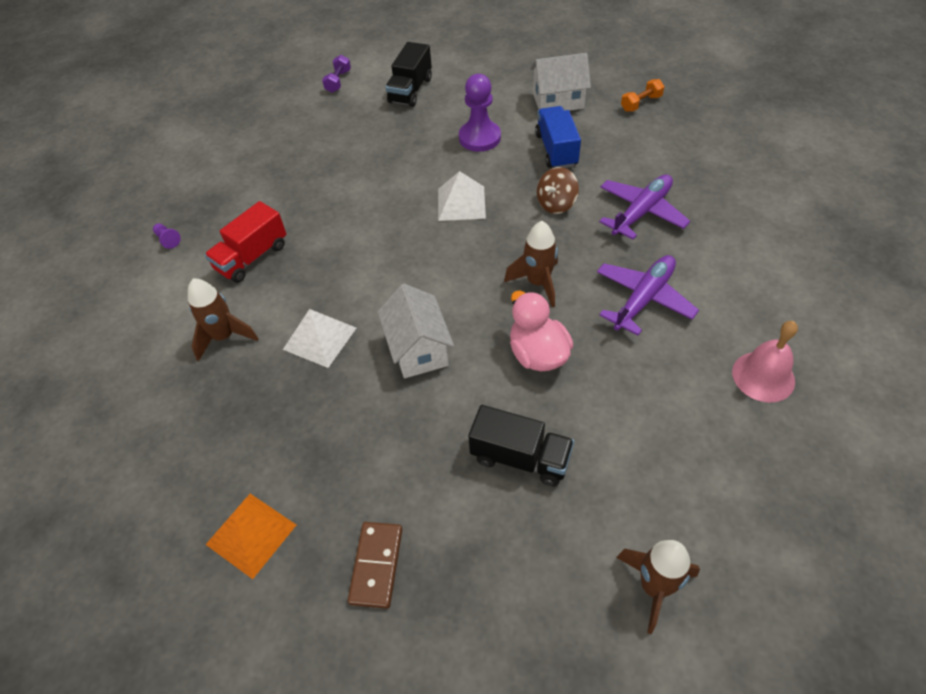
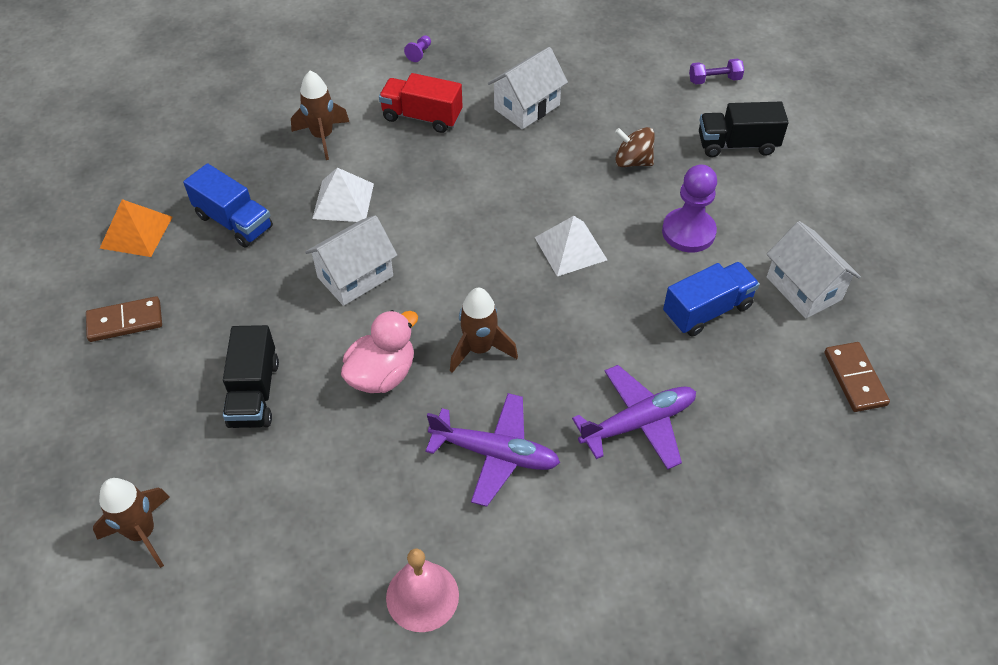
camera: 65 degrees right, 0 degrees up
(291, 187) = (527, 107): none -> white house
(292, 435) = (234, 221): none -> blue truck
(556, 204) = (611, 334): brown spinning top -> brown spinning top (632, 161)
(641, 103) = (855, 378): orange dumbbell -> brown domino
(641, 212) = (638, 423): purple plane -> purple plane turned 45 degrees counterclockwise

